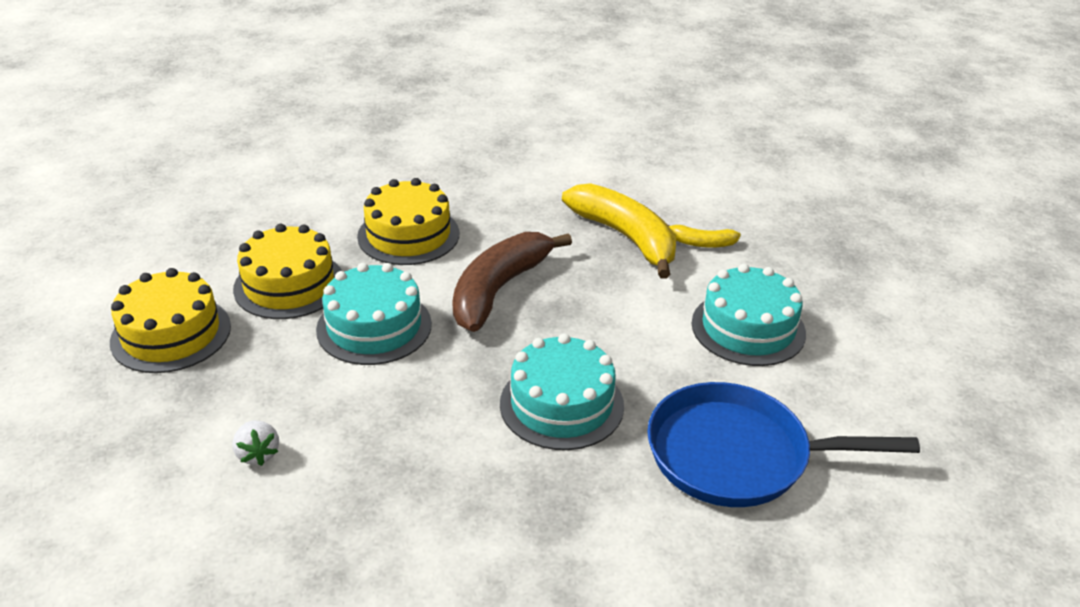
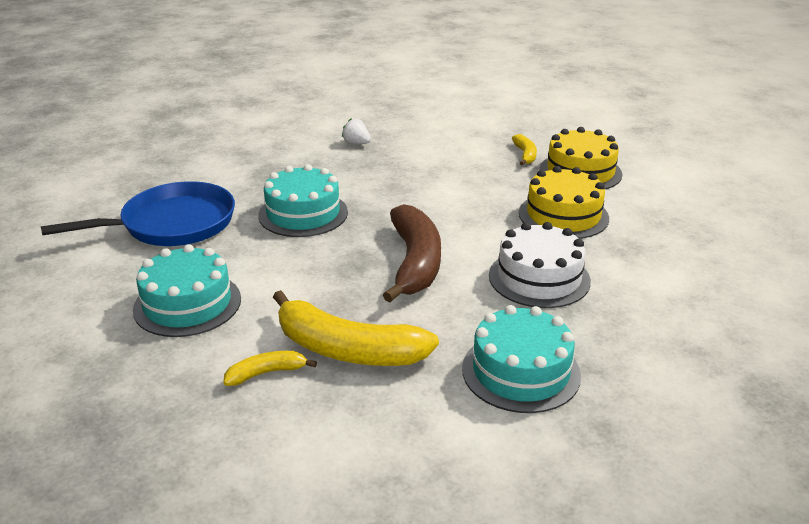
camera: 150 degrees right, 5 degrees down
(181, 392) = (525, 155): none -> yellow banana
(258, 454) = (446, 148): white strawberry -> white strawberry (356, 143)
(374, 327) = (470, 212): turquoise cake -> turquoise cake (521, 371)
(408, 235) = (539, 278): yellow cake -> white cake

